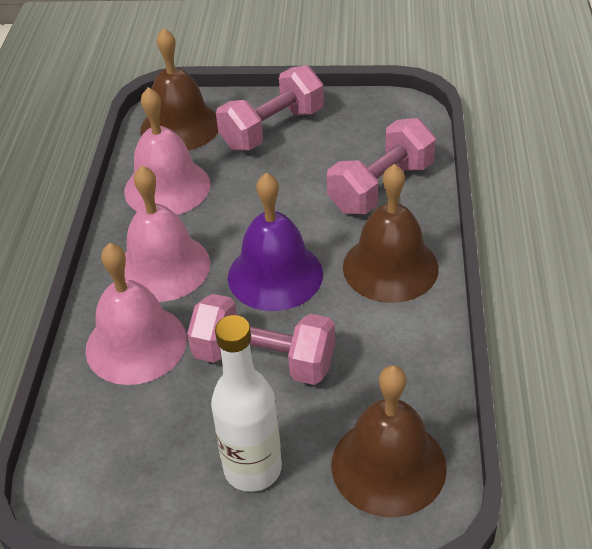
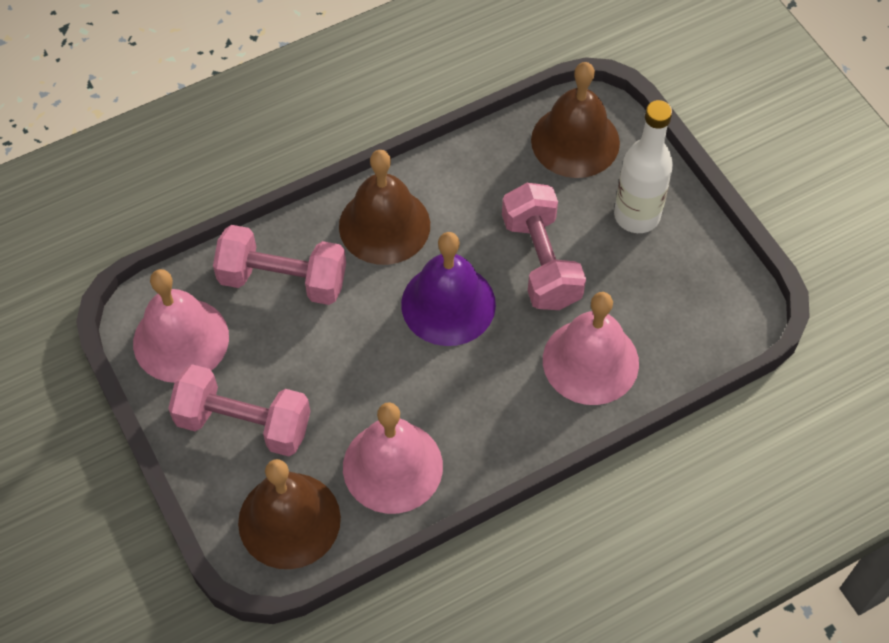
camera: 125 degrees left, 15 degrees up
(163, 267) = (496, 398): pink bell -> pink bell (181, 340)

